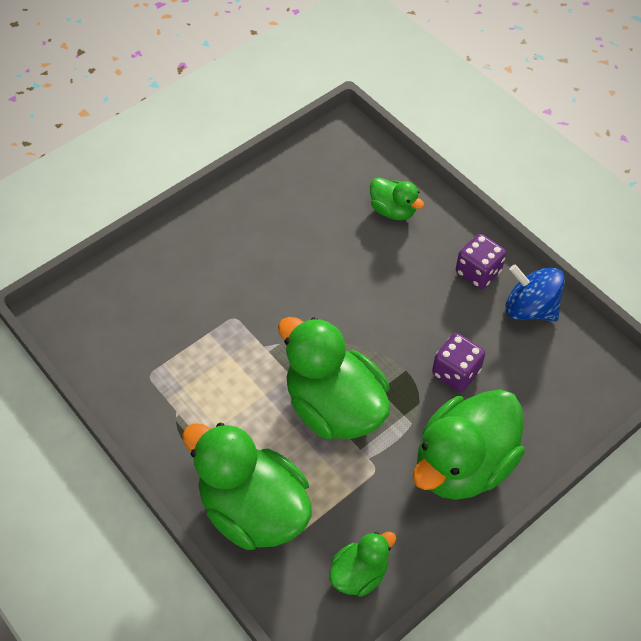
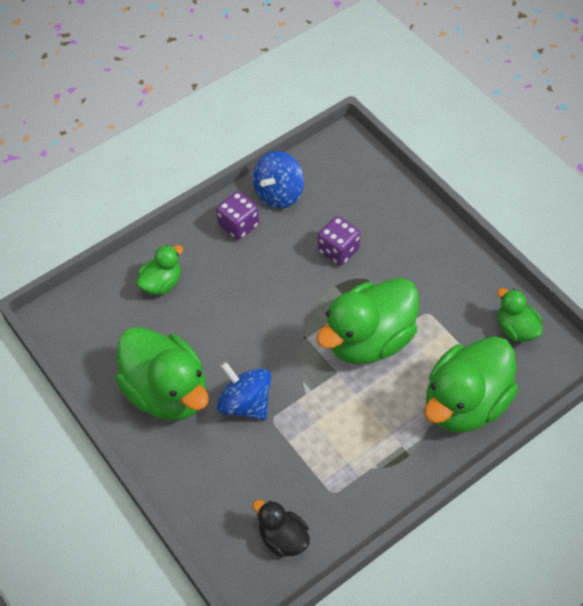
camera: 85 degrees left, 0 degrees up
(104, 333) = (283, 538): none -> black duck
(252, 293) = (245, 403): none -> blue spinning top
(463, 463) = (421, 253): green duck -> green duck (167, 392)

